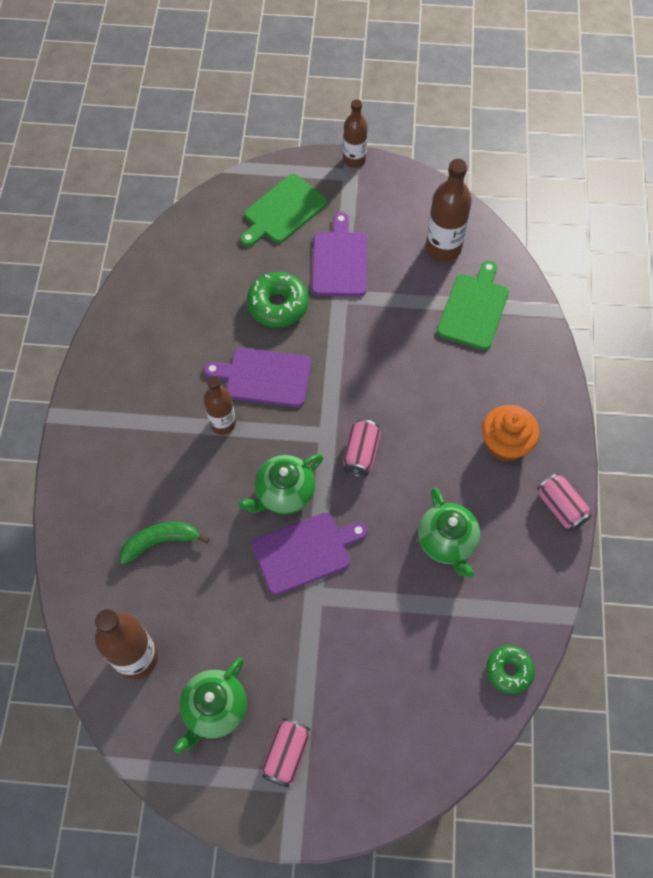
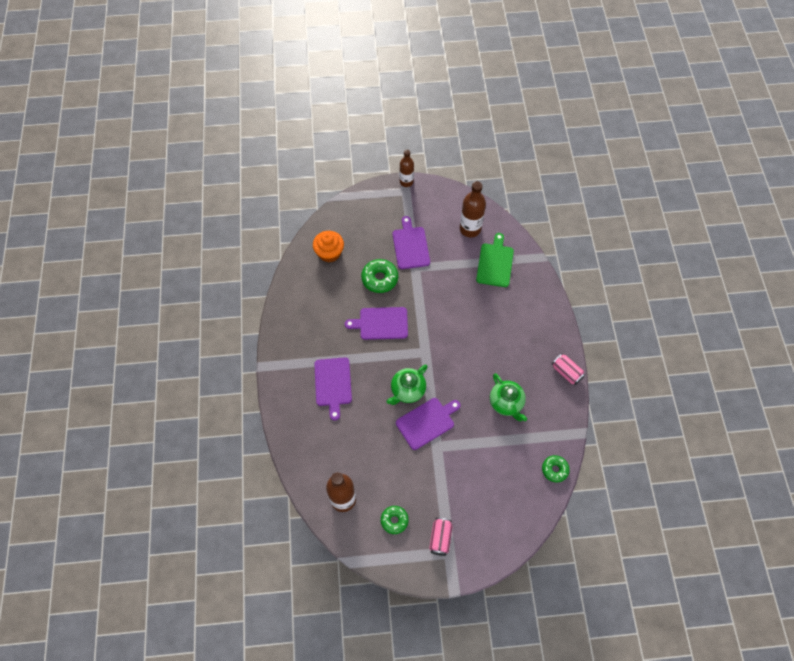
camera: 10 degrees left, 0 degrees up
(160, 542) = (342, 430): green banana -> none
(163, 463) = (333, 384): none -> purple cutting board
(214, 709) = (394, 520): green teapot -> green donut
(223, 423) = (362, 355): brown bottle -> none
(283, 211) = (370, 220): green cutting board -> none
(361, 454) = (447, 360): pink can -> none
(505, 443) = (528, 340): orange cupcake -> orange cupcake (329, 253)

